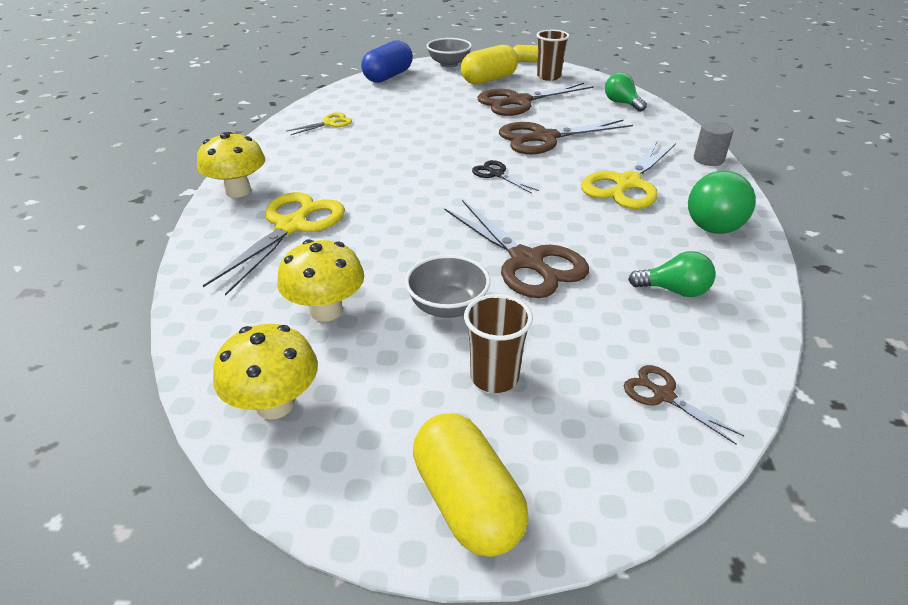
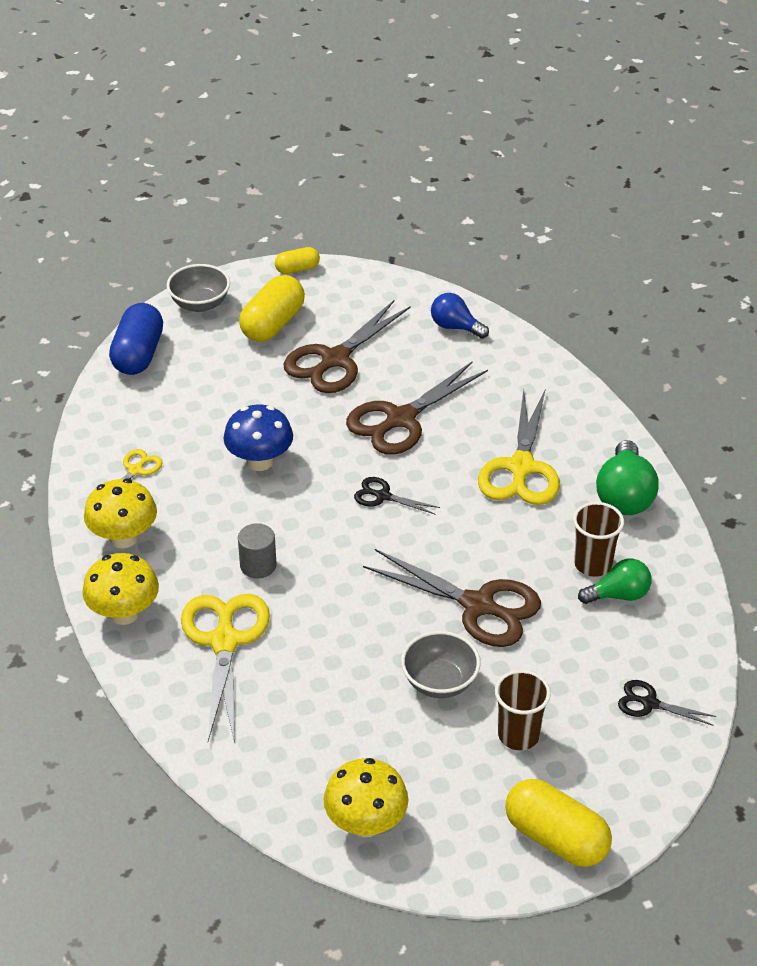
camera: 25 degrees left, 5 degrees up
(326, 311) = (337, 724): yellow mushroom -> yellow mushroom (124, 538)
(419, 137) = (260, 461): none -> blue mushroom
(548, 77) = (343, 296): brown cup -> brown cup (593, 564)
(622, 103) = (455, 327): green light bulb -> blue light bulb
(663, 395) = (650, 703): brown scissors -> black scissors
(708, 159) = (585, 402): grey cylinder -> grey cylinder (258, 565)

